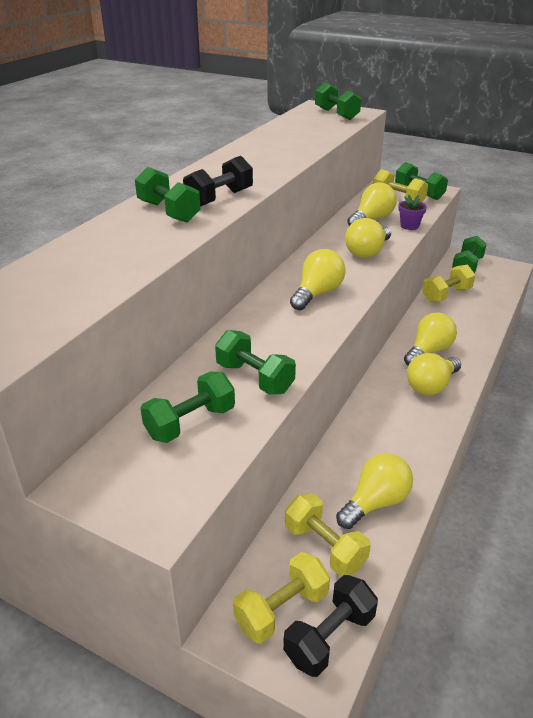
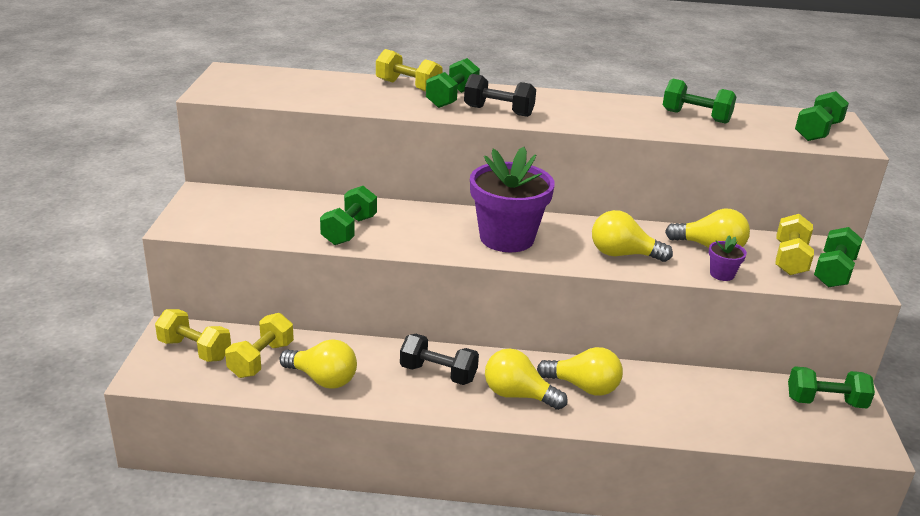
camera: 65 degrees right, 5 degrees down
(190, 423) = (280, 216): green dumbbell -> green dumbbell (696, 117)
(317, 293) = (507, 238): yellow light bulb -> purple flower pot
(329, 637) = (177, 375): black dumbbell -> black dumbbell (438, 373)
(446, 295) = (727, 389): yellow dumbbell -> yellow dumbbell (408, 86)

